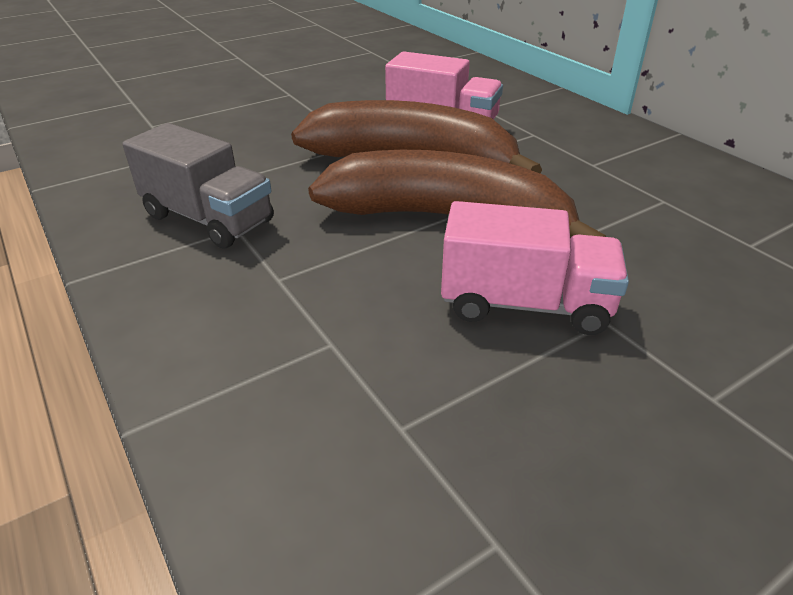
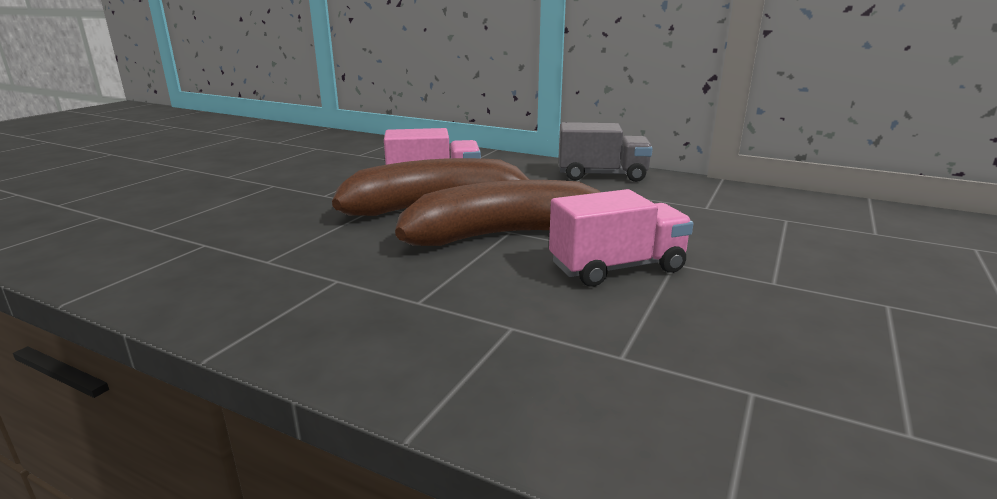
camera: 30 degrees left, 15 degrees down
(208, 219) = (301, 280): grey truck -> grey truck (602, 175)

